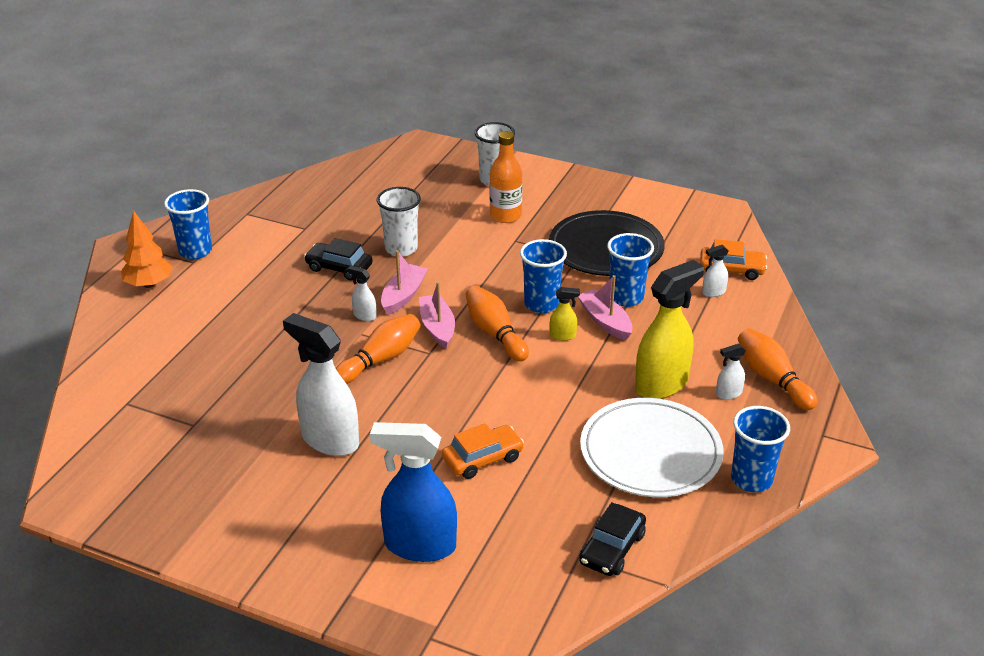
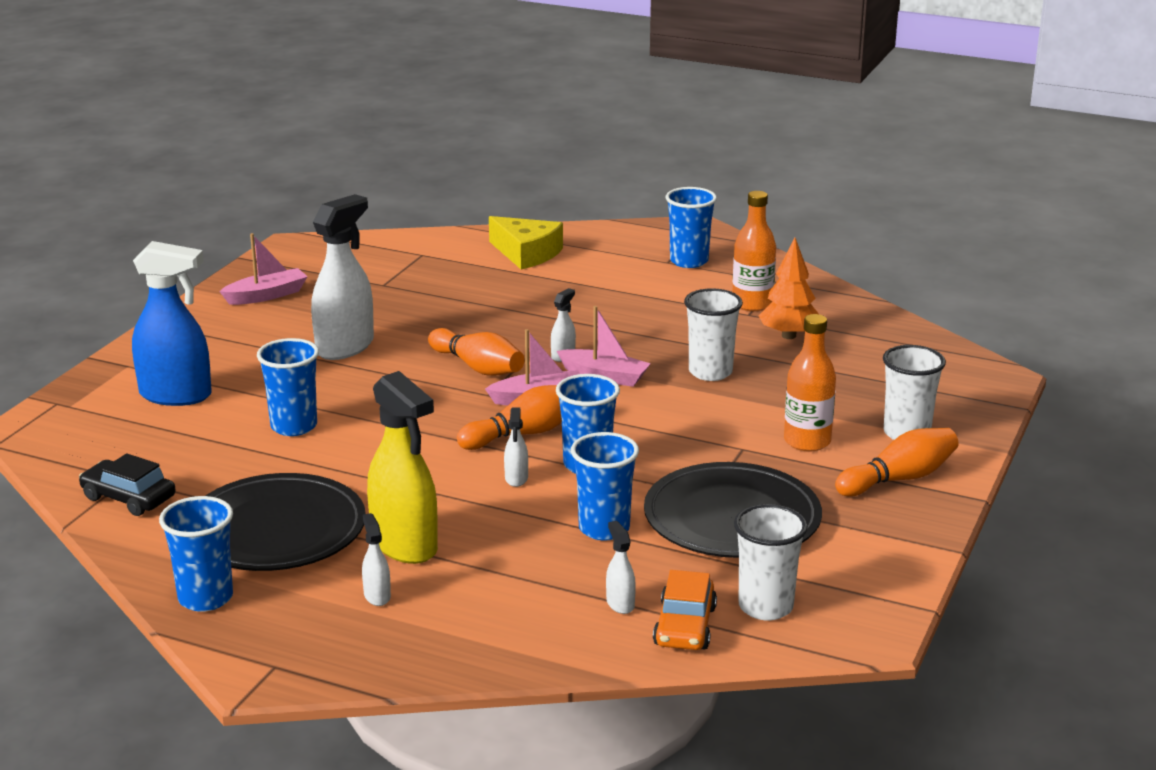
camera: 90 degrees right, 10 degrees down
(148, 337) = (526, 253): none -> yellow cheese
(149, 284) = (622, 245): orange tree -> orange tree (789, 336)
(287, 226) = (752, 304): none -> orange bottle
(339, 268) = (662, 337): black car -> none
(419, 545) = (176, 395): blue spray bottle -> blue spray bottle turned 90 degrees clockwise
(482, 458) = (294, 426): orange car -> blue cup
(563, 336) = (516, 478): yellow spray bottle -> white spray bottle
(605, 321) = (547, 510): pink boat -> pink boat (266, 295)
(650, 452) = (276, 530): white plate -> black plate
(704, 241) = (765, 607): none -> white cup
(772, 379) = (404, 636): orange bowling pin -> orange bowling pin (899, 479)

